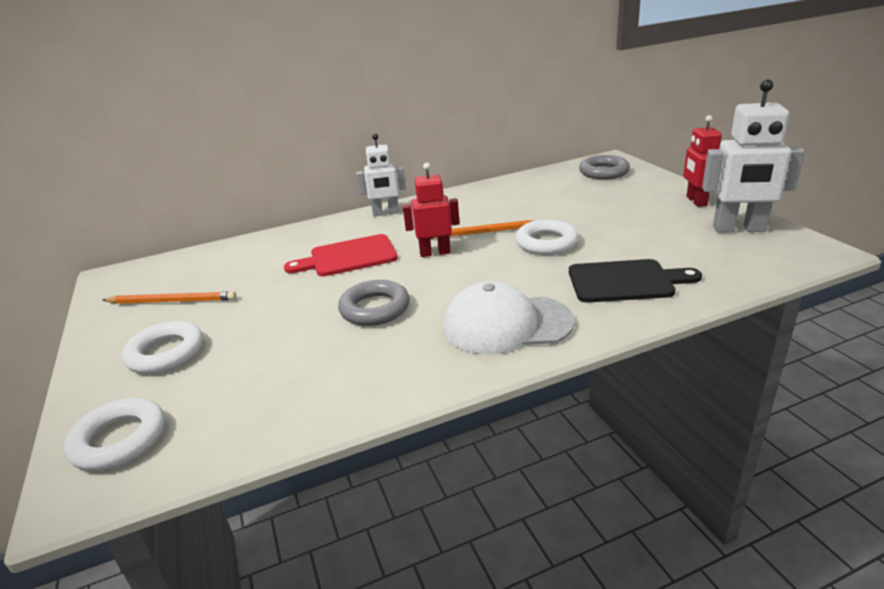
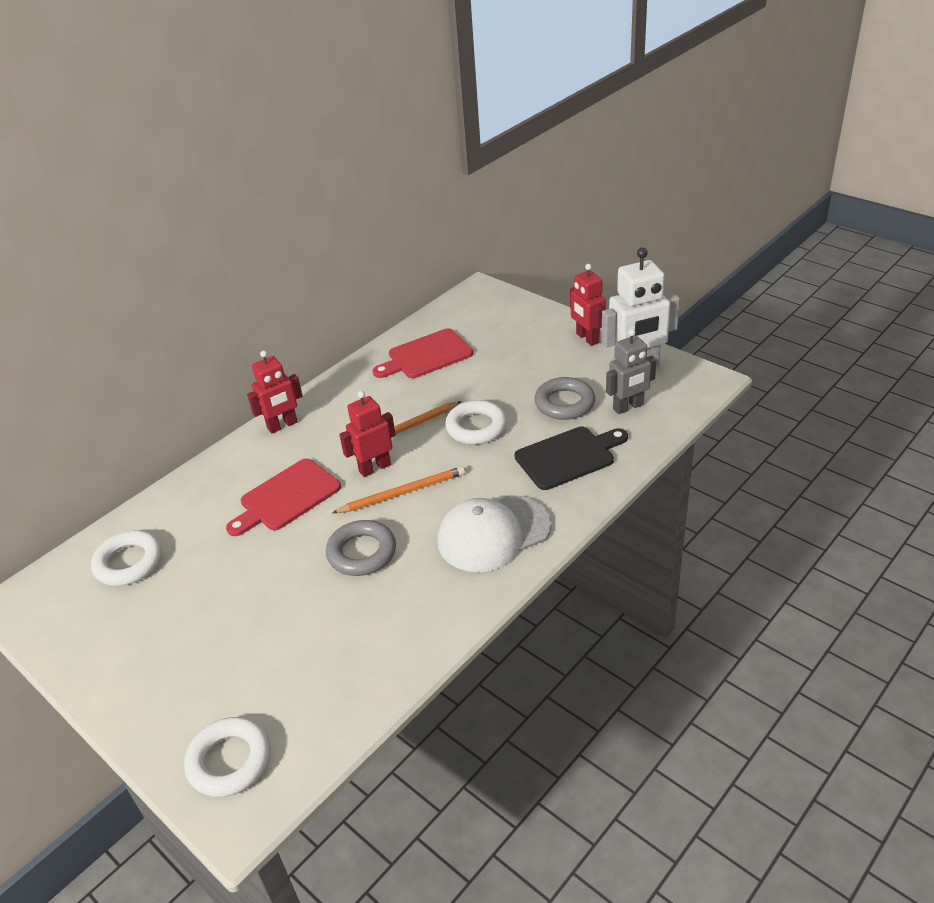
camera: 25 degrees left, 10 degrees up
(166, 353) = (188, 667): white ring -> white ring (129, 563)
(172, 301) = (133, 609): orange pencil -> orange pencil (402, 493)
(385, 213) = (282, 425): white robot -> red robot
(535, 191) = (426, 355): none -> red cutting board
(603, 172) = (482, 312): grey ring -> grey ring (564, 403)
(714, 256) = (628, 407): none -> grey robot

